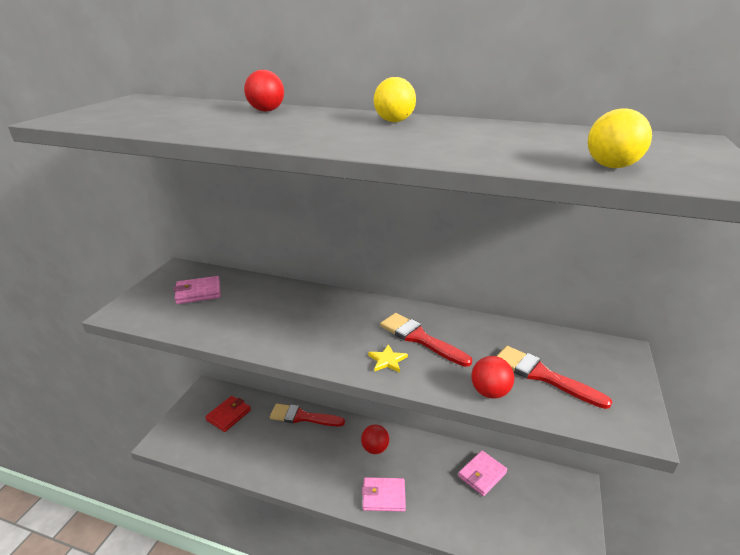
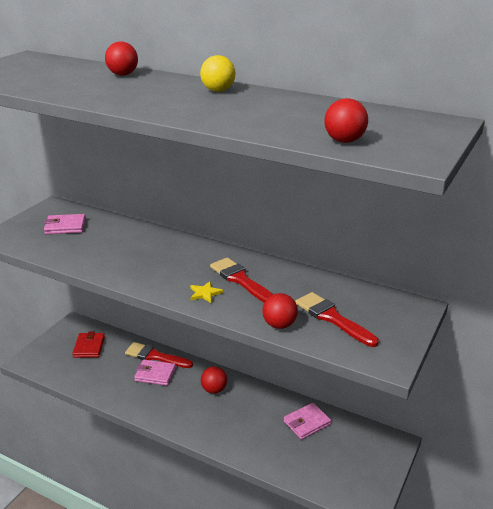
camera: 10 degrees right, 0 degrees up
(229, 415) = (89, 347): red wallet -> red wallet turned 45 degrees counterclockwise
(383, 496) = (210, 427): pink wallet -> pink wallet (155, 374)
(611, 166) = (344, 141): yellow ball -> red ball

